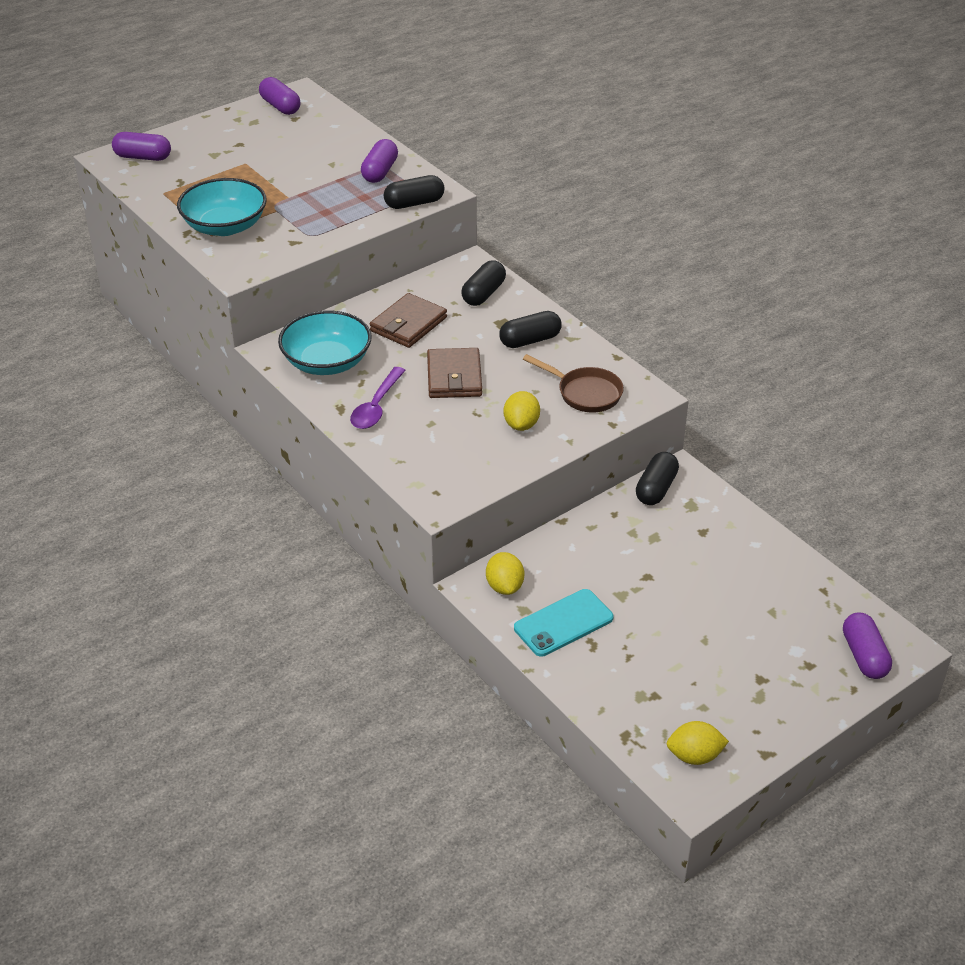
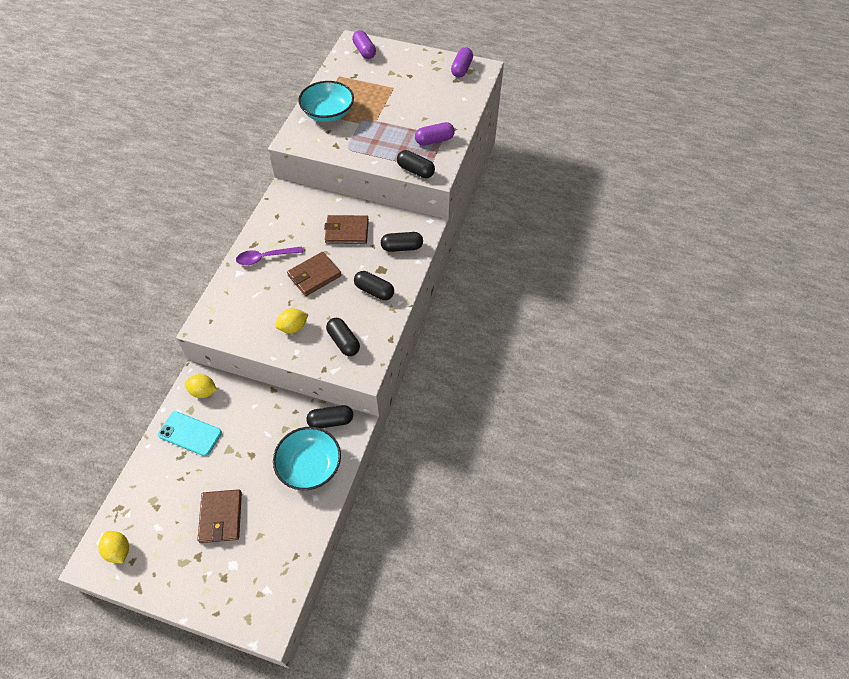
camera: 55 degrees right, 15 degrees up
(327, 362) = (288, 218): turquoise bowl -> turquoise bowl (310, 466)
(504, 586) = (203, 391): yellow lemon -> yellow lemon turned 60 degrees clockwise
(585, 393) = (343, 342): brown pan -> black capsule
(719, 637) = (221, 517): none -> brown wallet
(864, 656) = (248, 606): purple capsule -> none

